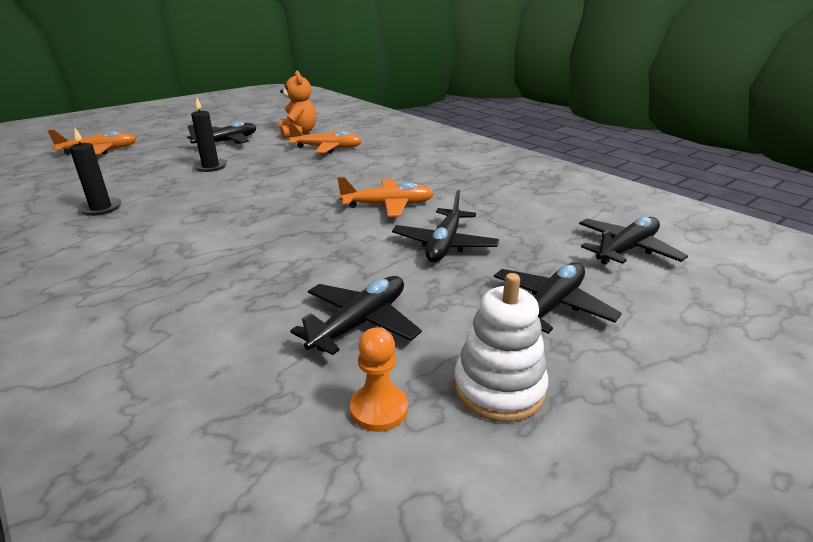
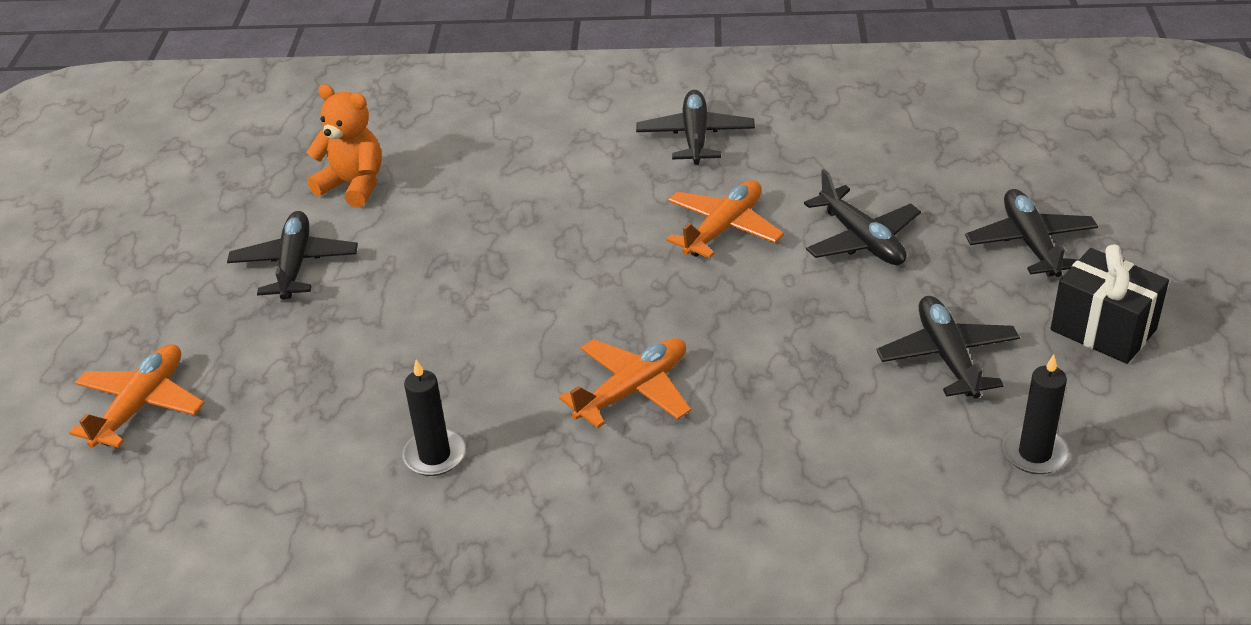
camera: 45 degrees left, 10 degrees up
(210, 167) = (393, 315): black candle -> black candle (1034, 453)
(327, 148) = (463, 189): orange plane -> orange plane (633, 390)
(379, 409) = (1071, 398): orange pawn -> none
(499, 388) = (1103, 330): white stacking toy -> black gift
(626, 249) = (991, 146): black plane -> black plane (695, 137)

